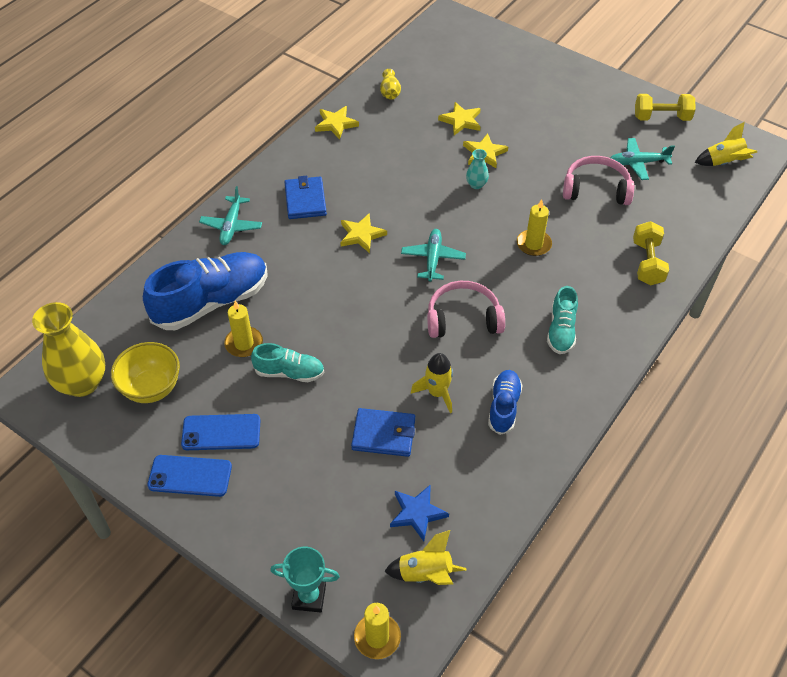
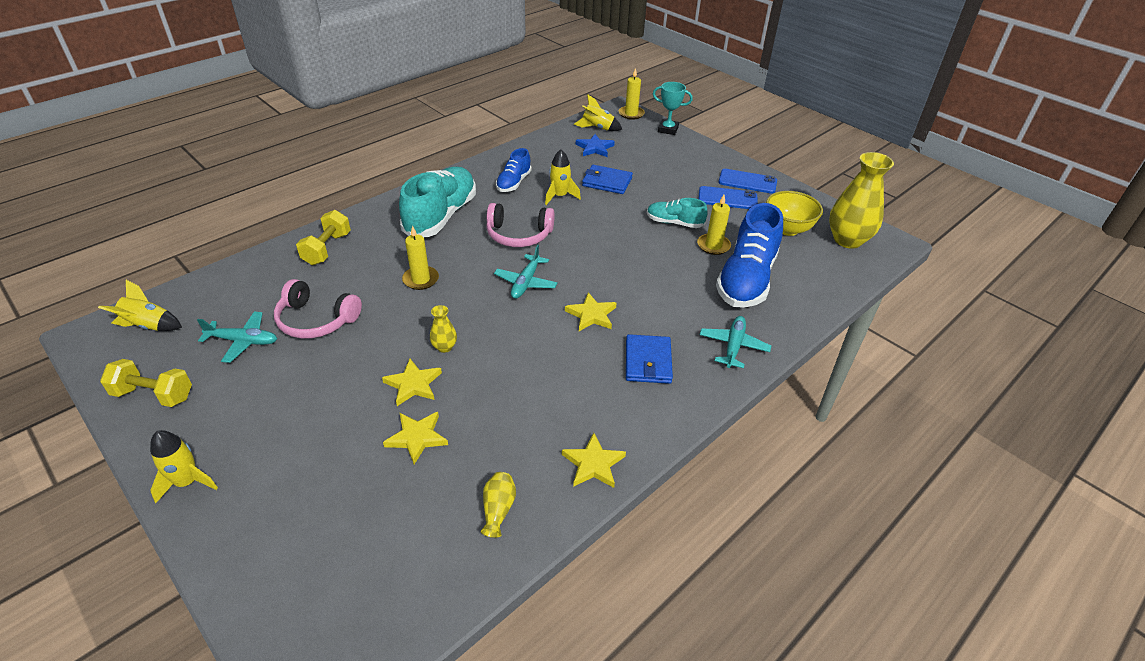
camera: 170 degrees left, 10 degrees down
(211, 302) = (746, 279): blue shoe -> blue shoe turned 45 degrees counterclockwise
(476, 184) = (444, 347): turquoise vase -> yellow vase
(561, 330) = (441, 216): turquoise shoe -> turquoise shoe, size x1.88
(586, 77) = (187, 482): none -> yellow rocket

